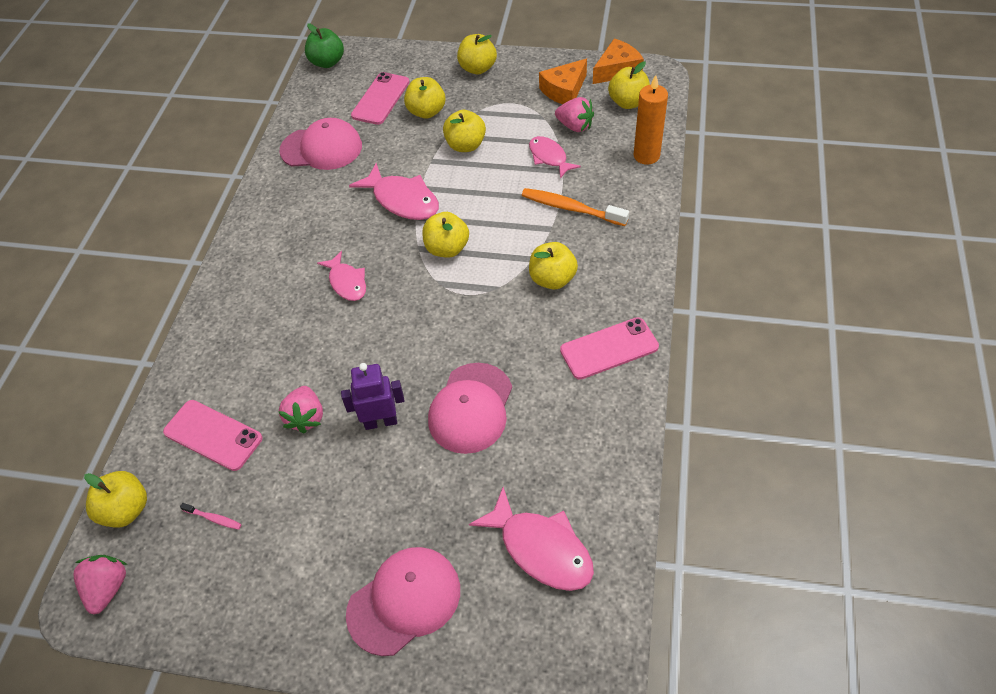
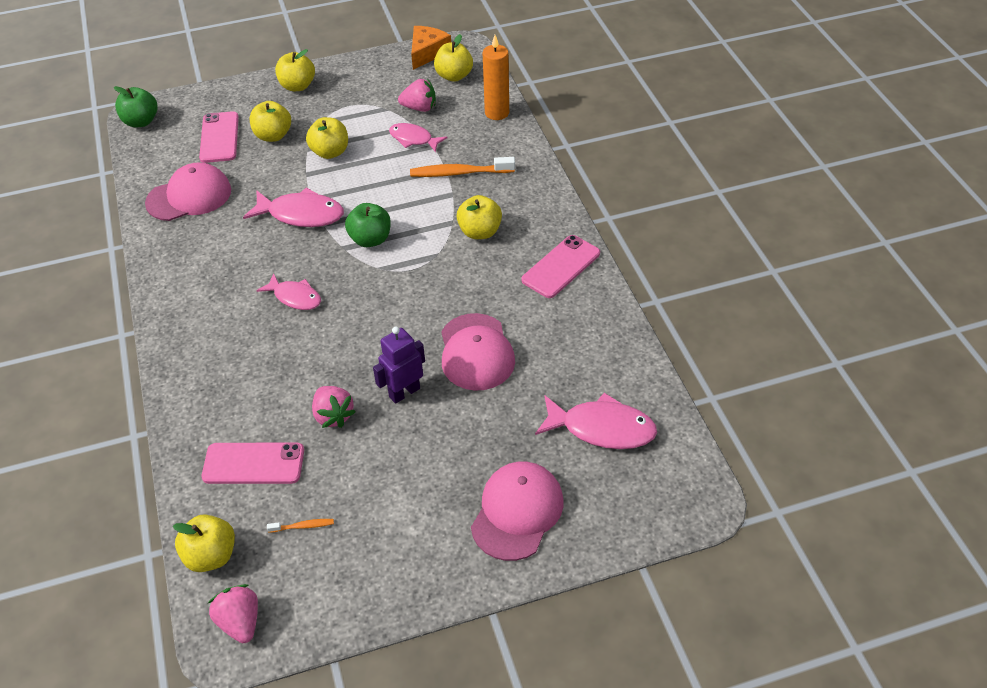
camera: 30 degrees left, 5 degrees down
(214, 518) = (303, 526): pink toothbrush -> orange toothbrush
(447, 248) = (370, 239): yellow apple -> green apple
(564, 90) = (391, 82): orange cheese -> none

